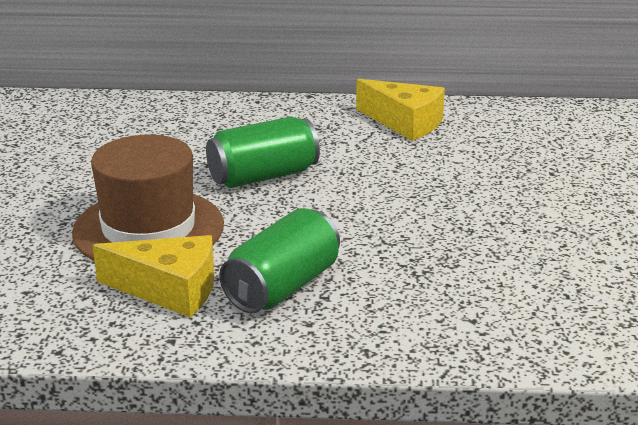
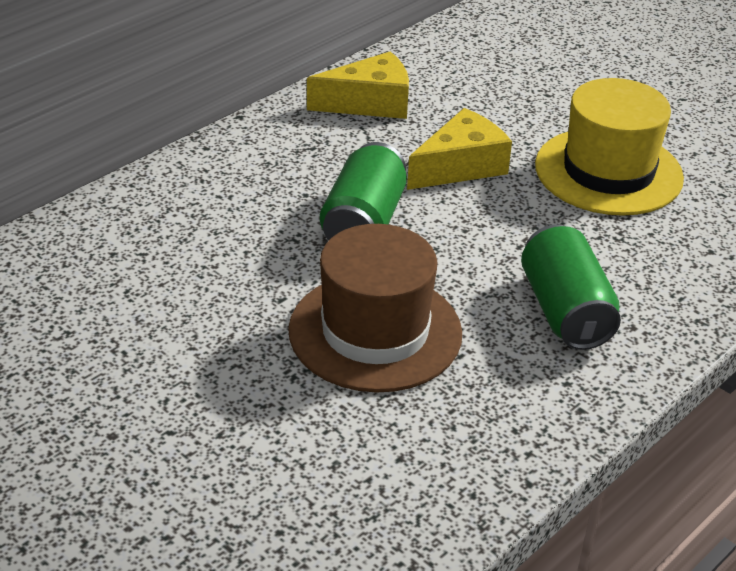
camera: 50 degrees left, 10 degrees up
(169, 290) = (499, 372): yellow cheese -> yellow cheese (460, 166)
(497, 235) = (608, 171): none -> yellow hat

